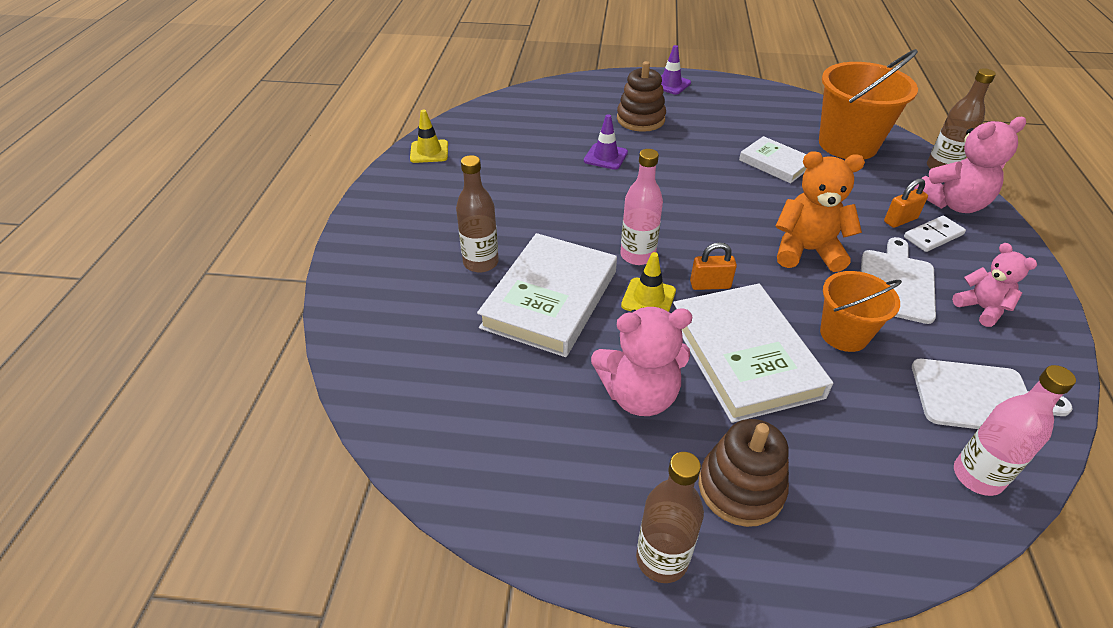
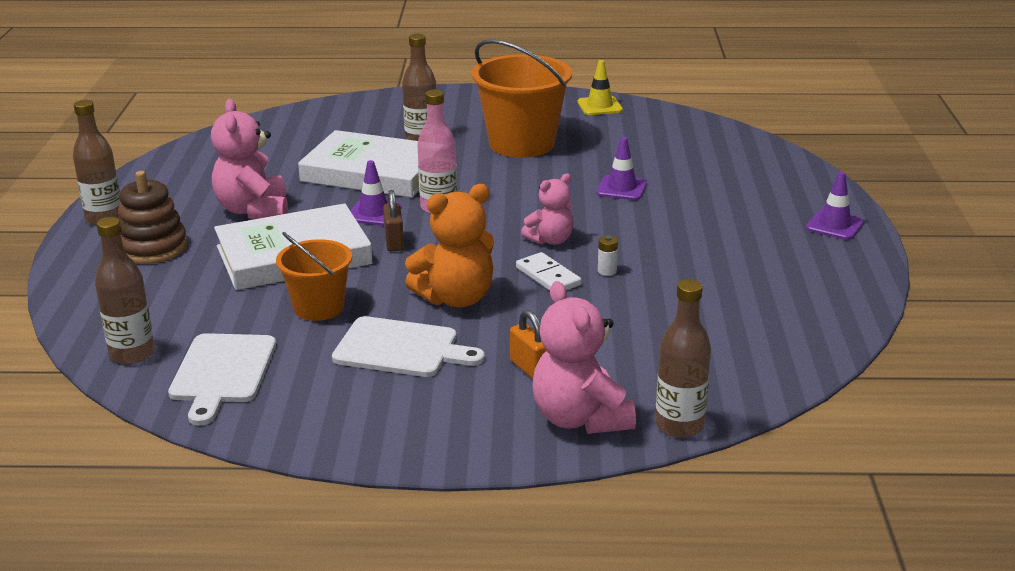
camera: 85 degrees right, 15 degrees down
(640, 119) = (721, 206): brown stacking toy -> none
(648, 298) = (374, 213): yellow traffic cone -> purple traffic cone
(710, 285) = (394, 242): orange padlock -> brown padlock
(748, 176) = (607, 271): none -> white battery
(775, 163) = (644, 291): white book -> none
(806, 251) = (456, 298): orange teddy bear -> orange teddy bear turned 60 degrees clockwise
(847, 144) = (720, 351): orange bucket -> orange bucket (522, 144)
(933, 236) = (498, 389): white domino -> white domino (548, 276)
(977, 476) = (132, 354): pink bottle -> brown bottle
(981, 308) = (356, 400): pink teddy bear -> pink teddy bear (550, 240)

